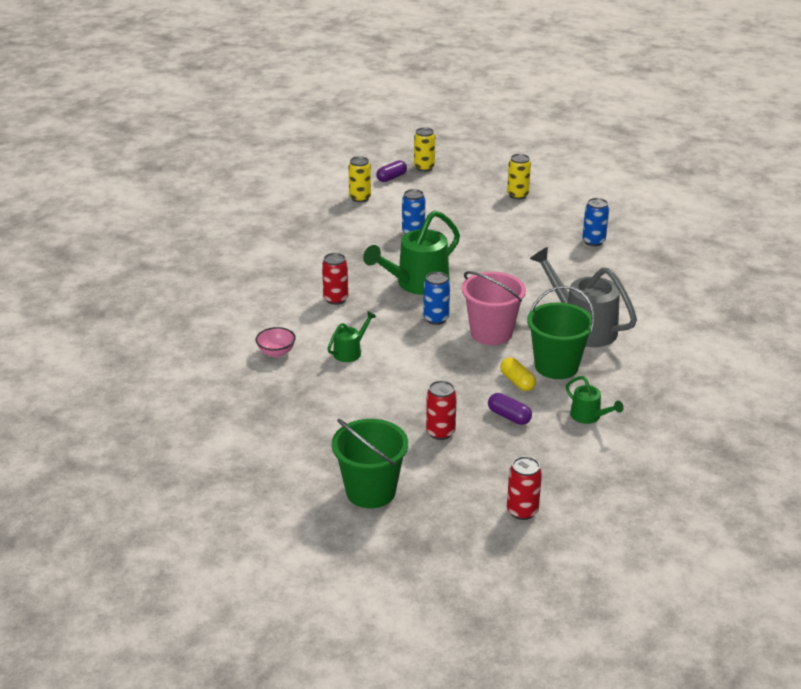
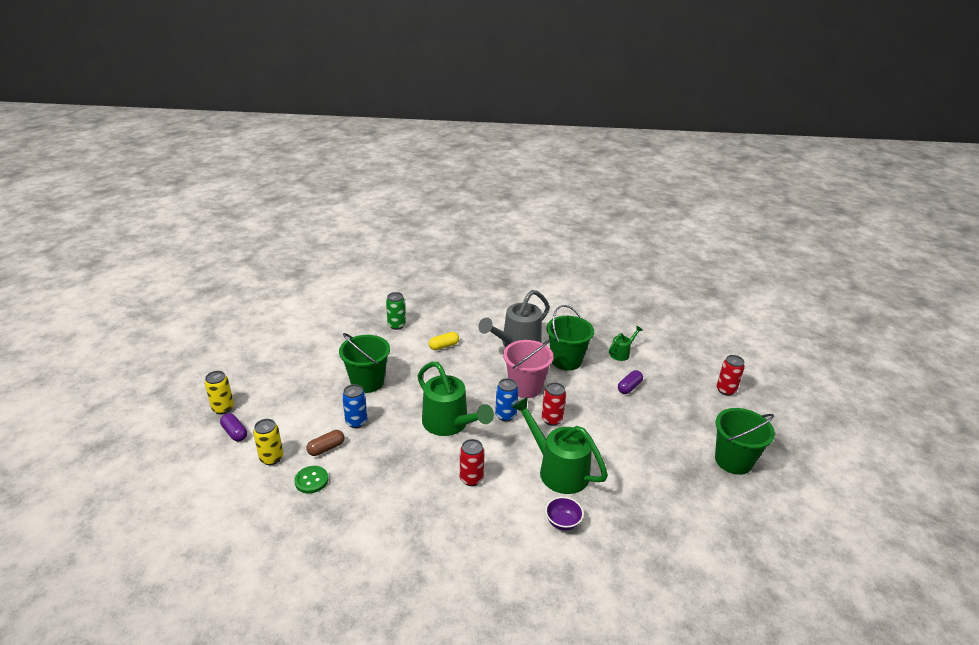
camera: 90 degrees left, 0 degrees up
(276, 352) = (562, 522): pink bowl -> purple bowl
(333, 219) = (311, 480): none -> green button
(350, 351) = (557, 469): green watering can -> green watering can, size x2.03
(374, 221) = (326, 448): none -> brown capsule
(440, 432) = (655, 421): red can -> red can (552, 419)
(478, 232) = (367, 382): none -> green bucket
(517, 195) = (306, 355): yellow can -> none
(517, 382) = (587, 380): yellow capsule -> yellow capsule (444, 346)
(593, 241) = (396, 325): blue can -> green can

